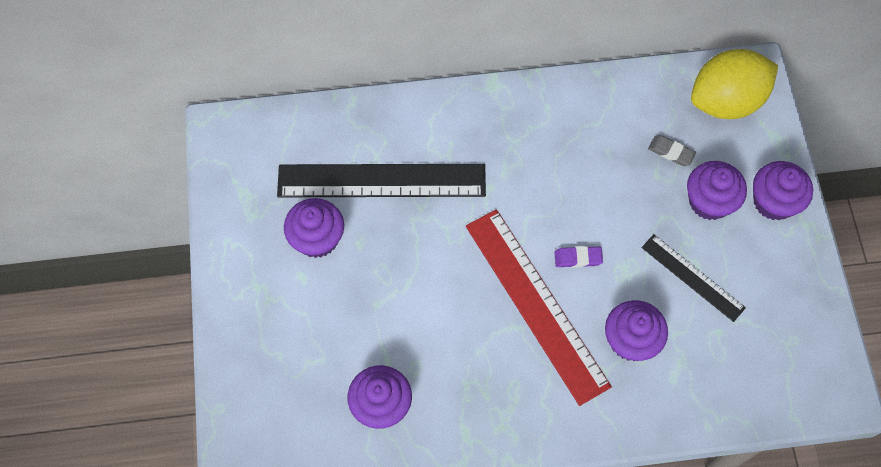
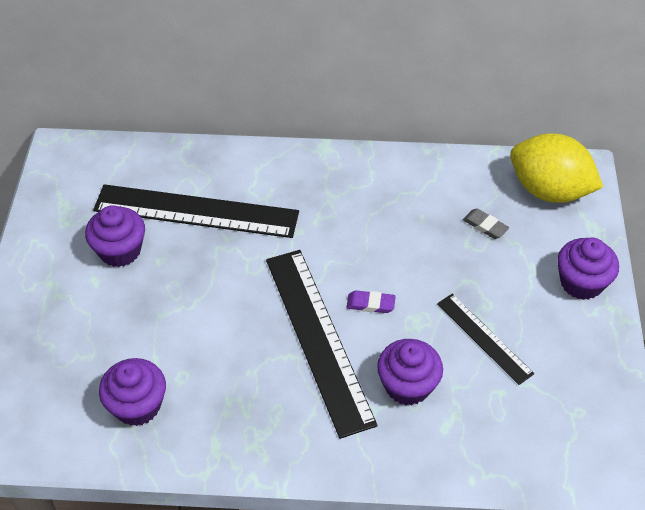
camera: 10 degrees right, 15 degrees down
(535, 304) = (318, 339): red ruler -> black ruler
(709, 201) = (515, 273): purple cupcake -> none
(726, 101) = (549, 190): yellow lemon -> yellow lemon turned 45 degrees clockwise

